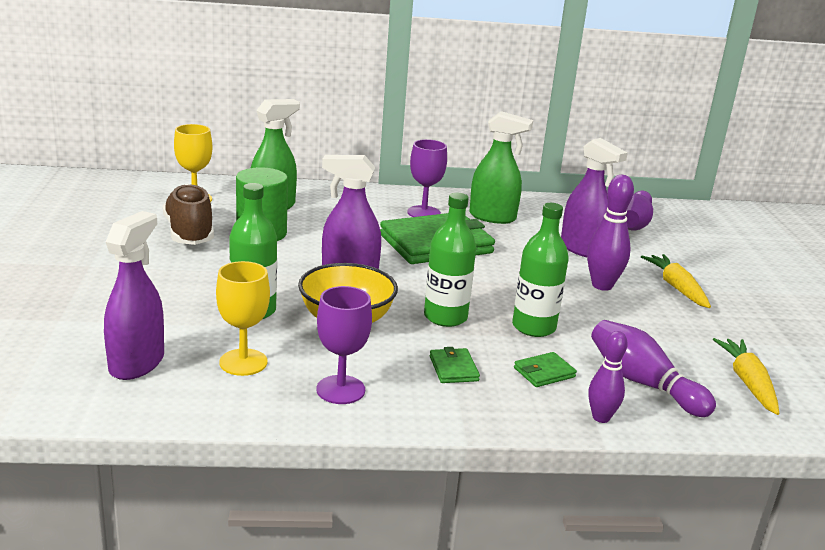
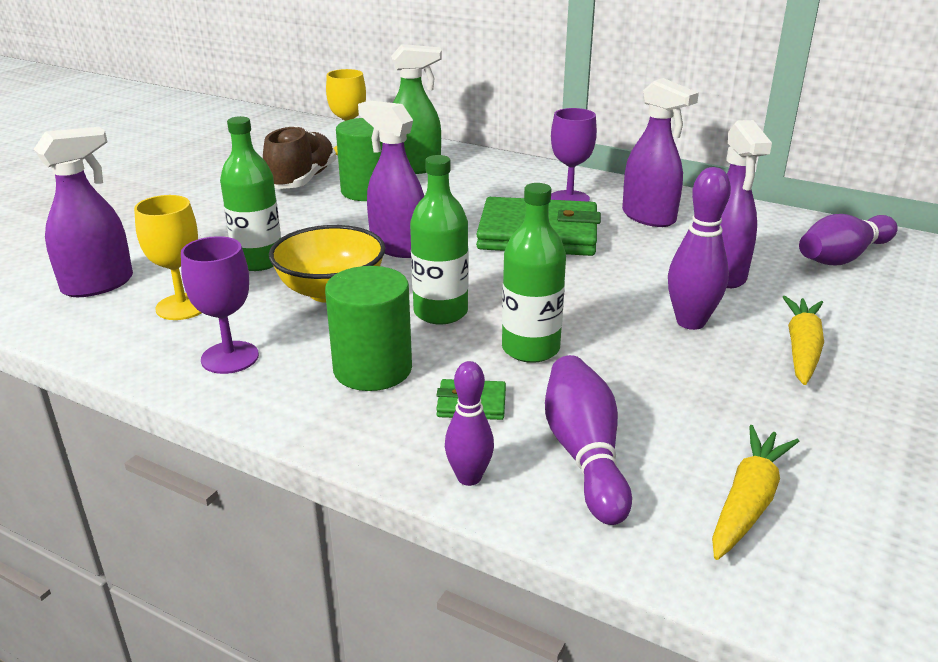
camera: 35 degrees right, 5 degrees up
(453, 368) = (372, 369): green wallet -> green cylinder
(493, 217) = (649, 217): green spray bottle -> purple spray bottle

